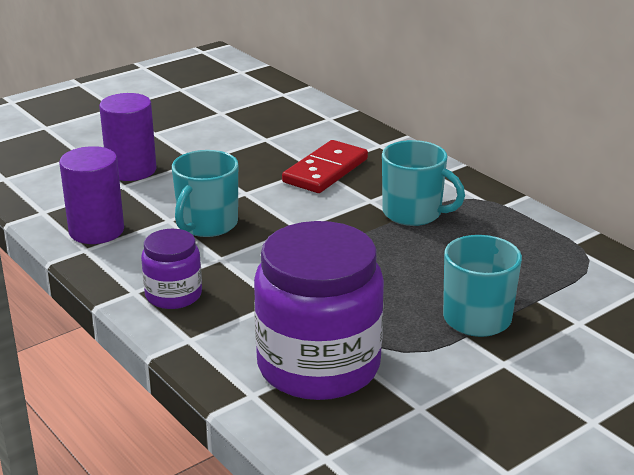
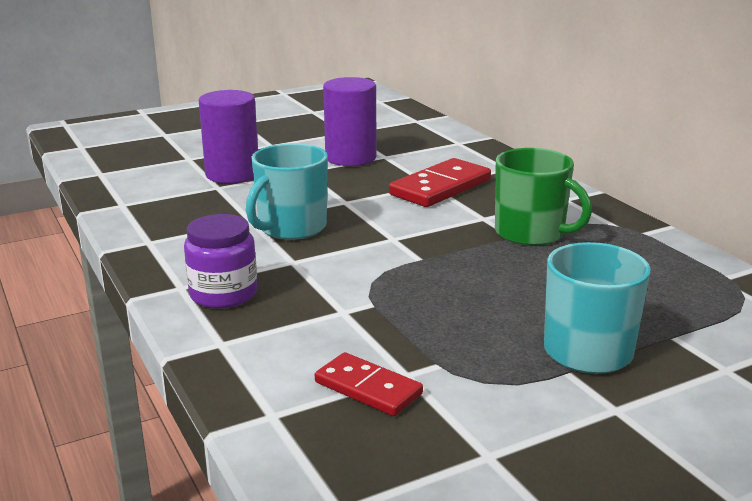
camera: 10 degrees right, 5 degrees down
(96, 231) = (169, 225): purple cylinder -> purple cylinder (350, 158)
(318, 365) = (368, 388): purple jar -> red domino
(413, 213) = (531, 233): turquoise mug -> green mug

